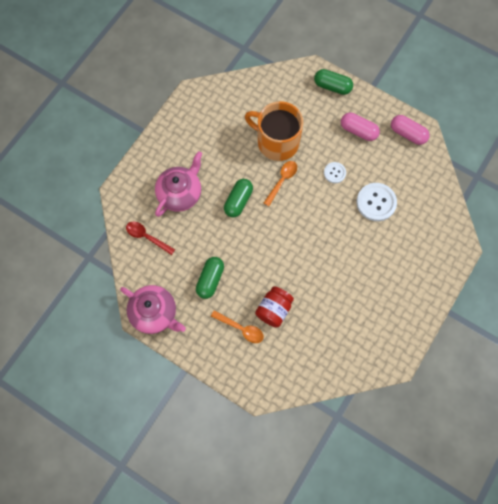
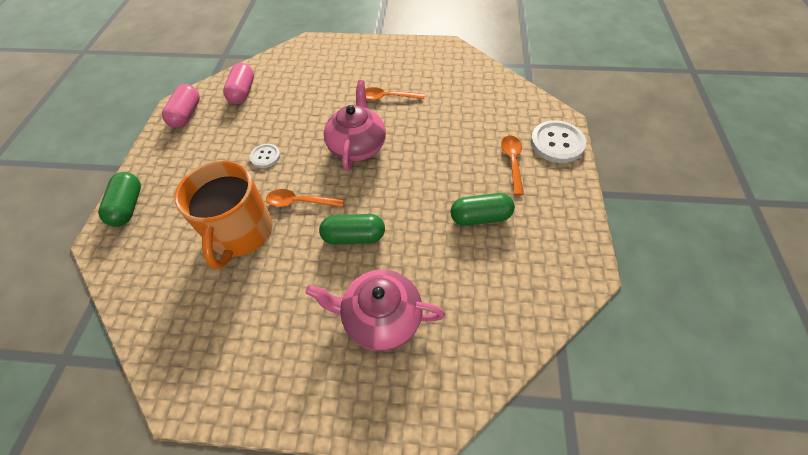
camera: 115 degrees left, 15 degrees down
(147, 237) = (477, 327): red spoon -> none
(154, 313) = (570, 257): pink teapot -> pink teapot (357, 146)
(274, 310) = (468, 143): red jar -> none
(354, 278) = (387, 97): none -> orange spoon
(358, 131) = (195, 156): pink capsule -> pink capsule (243, 92)
(376, 202) = (288, 110): white button -> white button (557, 143)

